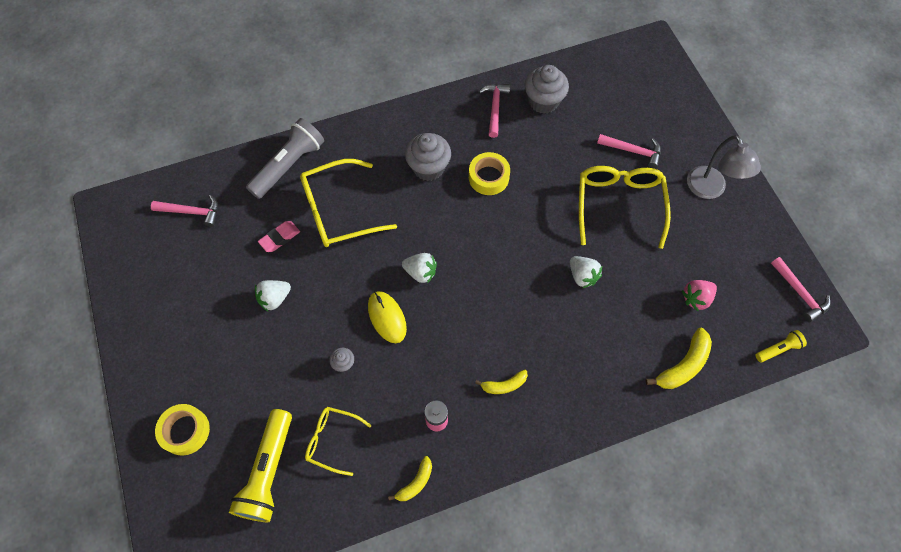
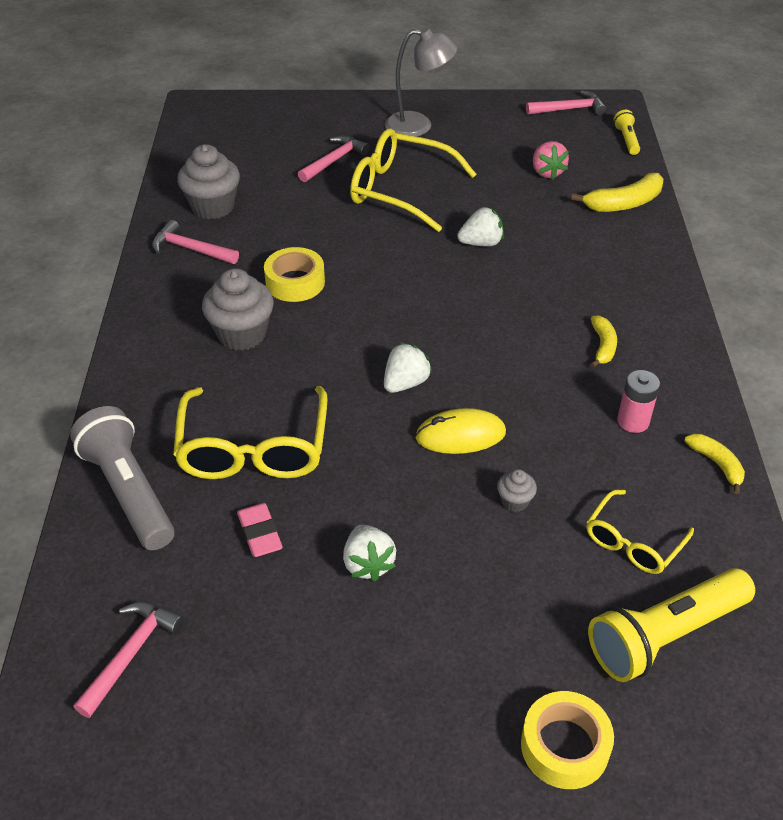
camera: 70 degrees left, 20 degrees down
(268, 471) = (664, 635): yellow flashlight -> yellow flashlight turned 120 degrees clockwise
(683, 365) = (624, 203): yellow banana -> yellow banana turned 90 degrees clockwise

